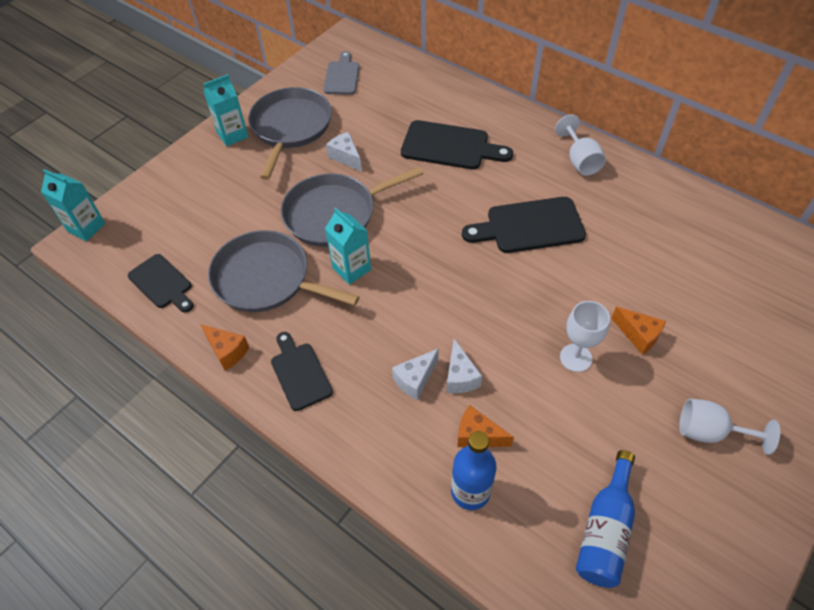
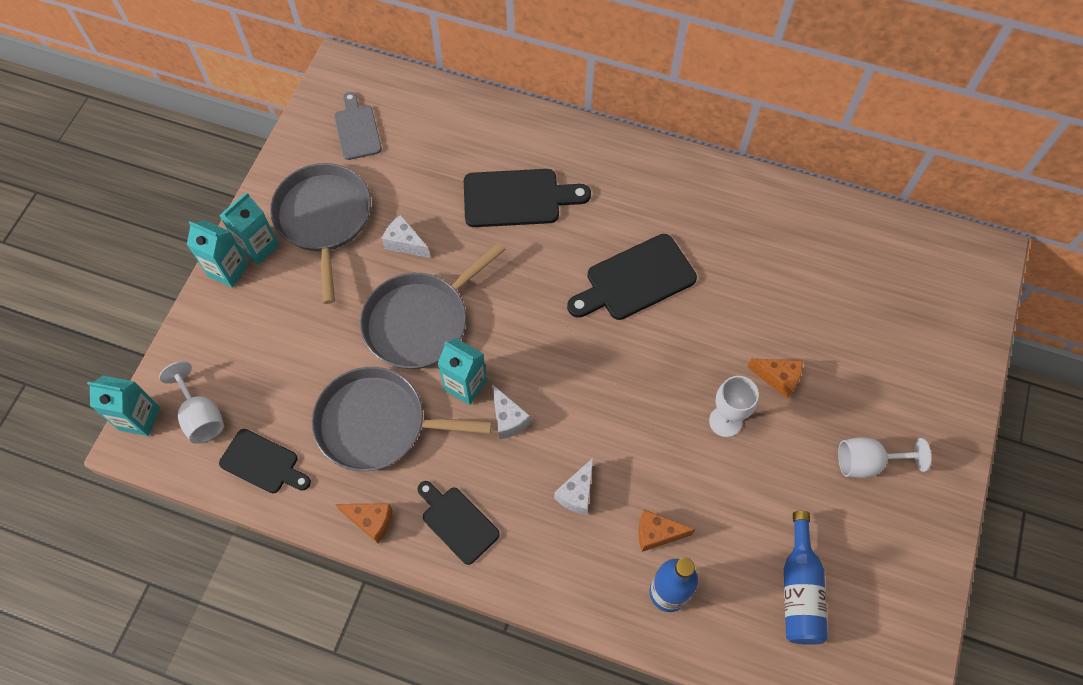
camera: 20 degrees left, 10 degrees up
(202, 145) = (228, 270): none -> turquoise carton
(460, 376) = (620, 476): white cheese -> white cheese (508, 419)
(580, 160) = (664, 181): white goblet -> white goblet (201, 416)

